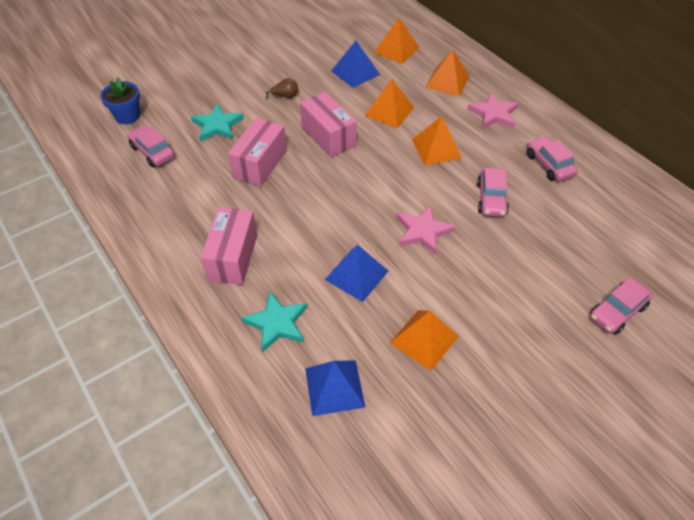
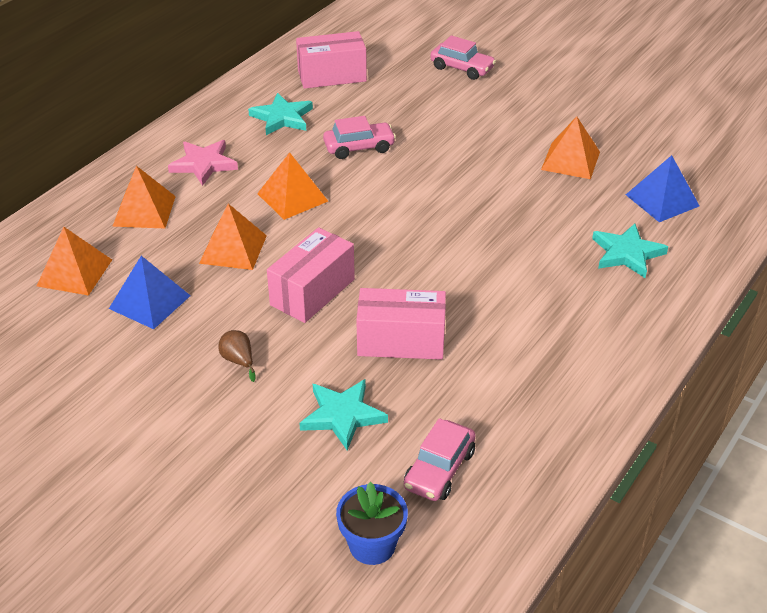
camera: 110 degrees left, 10 degrees down
(232, 257) = (570, 314): pink box -> pink box (332, 76)
(356, 275) = (527, 215): blue pyramid -> none
(423, 231) = (436, 184): pink star -> none
(549, 165) = (282, 117): pink car -> turquoise star

